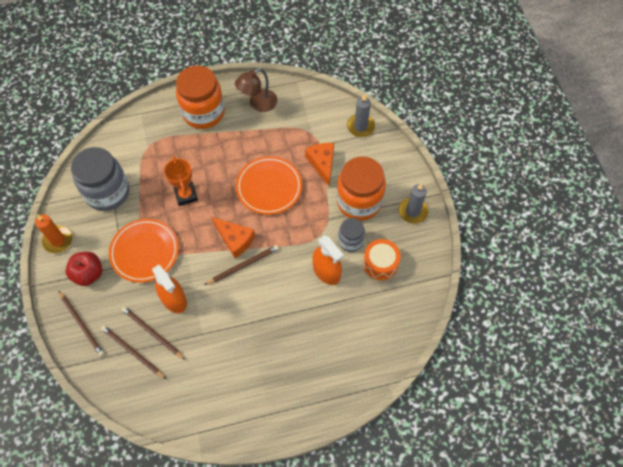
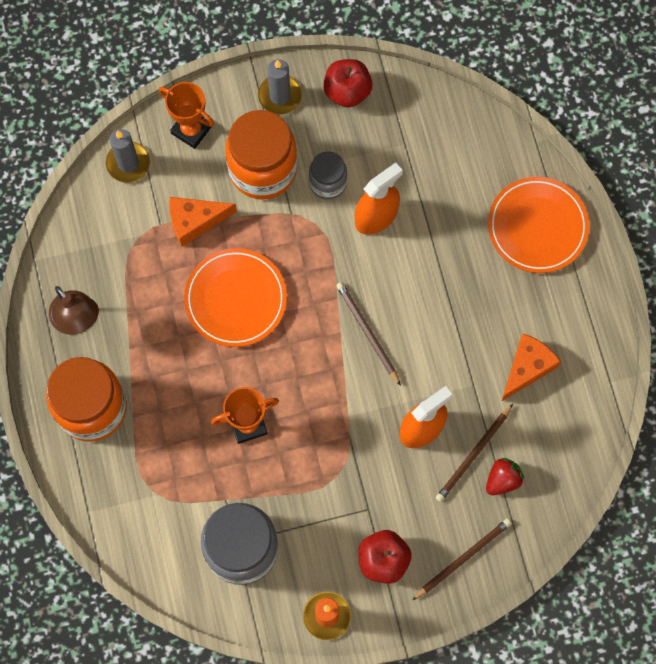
camera: 90 degrees left, 10 degrees up
(132, 352) = (502, 480): brown pencil -> red strawberry
(145, 252) = (346, 478): orange plate -> orange plate (537, 227)
(235, 240) = (325, 346): orange cheese -> orange cheese (527, 368)
(380, 264) = (363, 144): orange drum -> none
(385, 160) = (191, 130): none -> orange trophy
(419, 253) = (347, 91): none -> red apple

